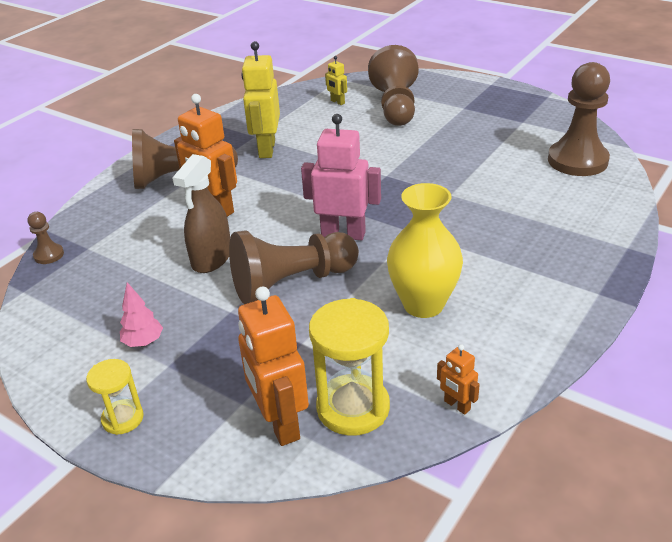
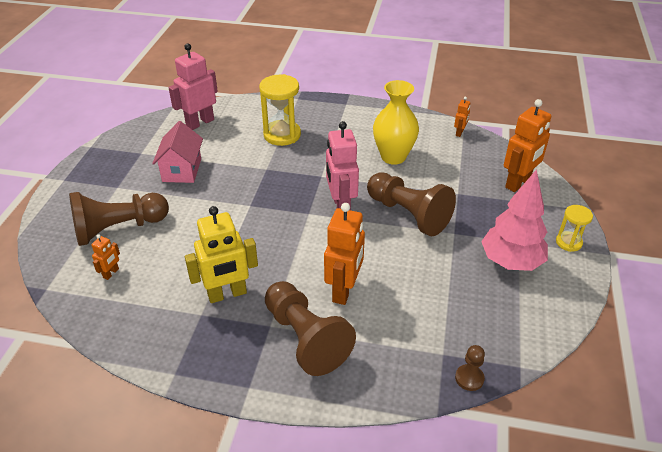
camera: 115 degrees left, 5 degrees up
(143, 342) = (511, 262): pink tree -> pink tree, size x2.11
(211, 259) = (408, 264): brown spray bottle -> none
(337, 102) = (111, 273): yellow robot -> orange robot
(353, 408) = (488, 162): yellow hourglass -> yellow hourglass (282, 135)
(475, 142) = (182, 170): none -> pink house
(577, 161) = (200, 123): brown pawn -> pink robot

